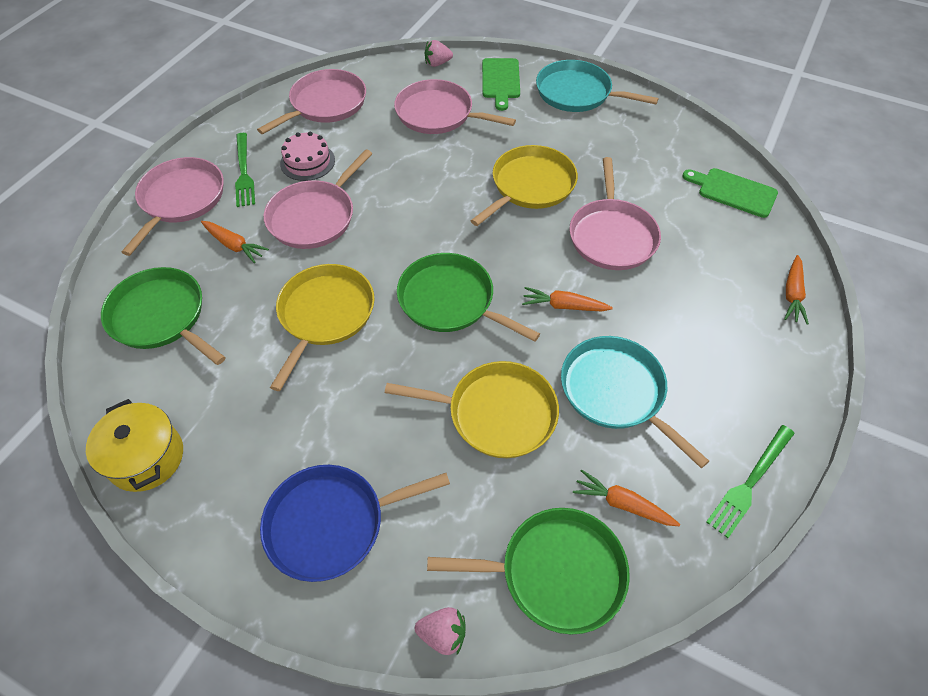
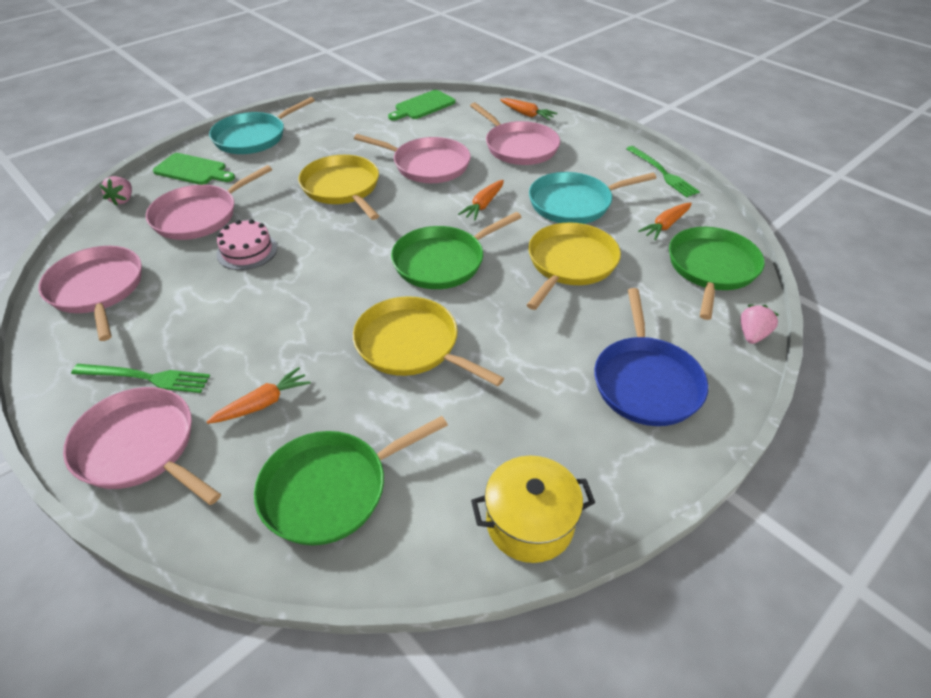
camera: 70 degrees left, 10 degrees down
(307, 162) = (180, 320): pink cake -> pink cake (247, 251)
(315, 216) = (270, 329): pink pan -> pink pan (519, 147)

